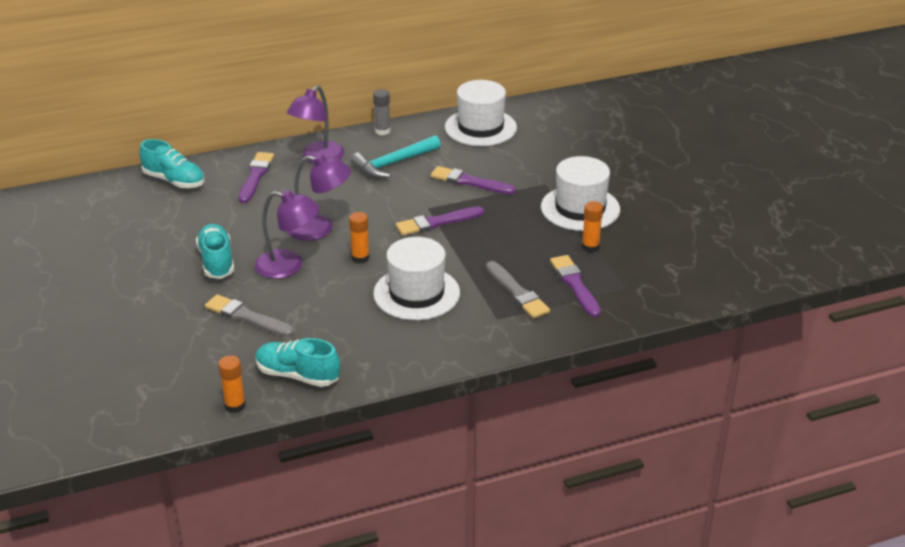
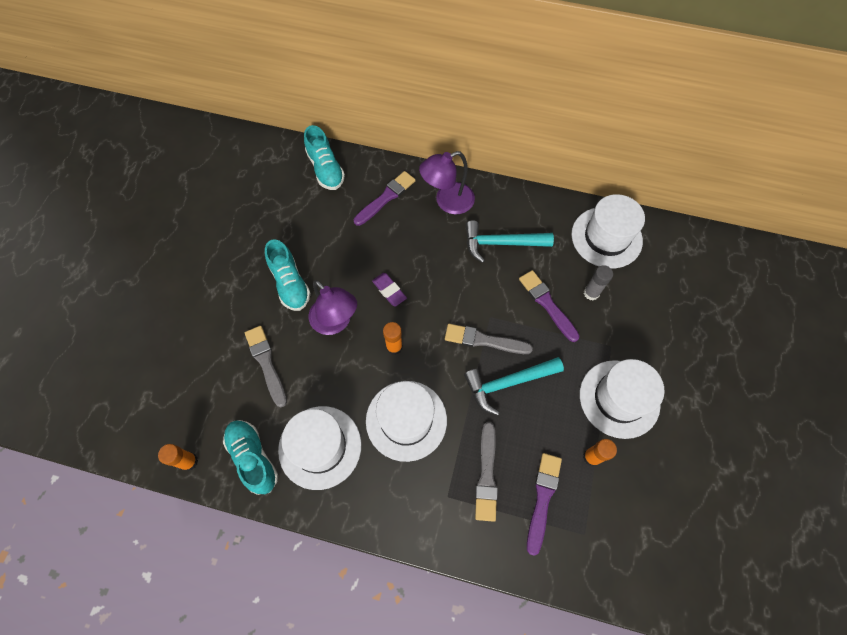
camera: 35 degrees right, 30 degrees up
(216, 261) = (290, 283): turquoise shoe -> turquoise shoe turned 135 degrees clockwise
(320, 228) = (389, 291): purple lamp -> purple eraser
(354, 341) = (320, 447): none -> white hat
(382, 131) = (521, 196): grey glue stick -> grey glue stick (591, 293)
(437, 222) = (484, 340): purple brush -> grey brush
(482, 237) = (507, 383): none -> turquoise hammer

